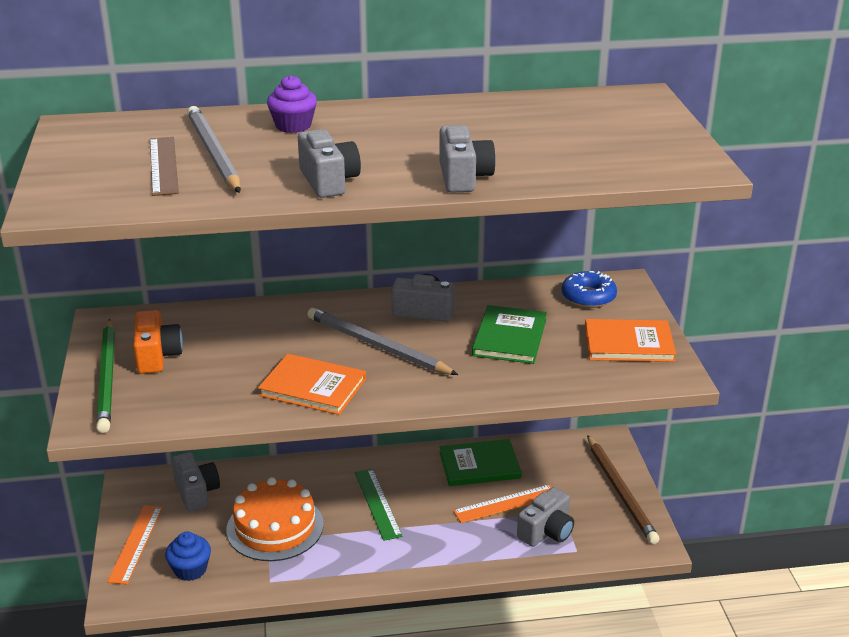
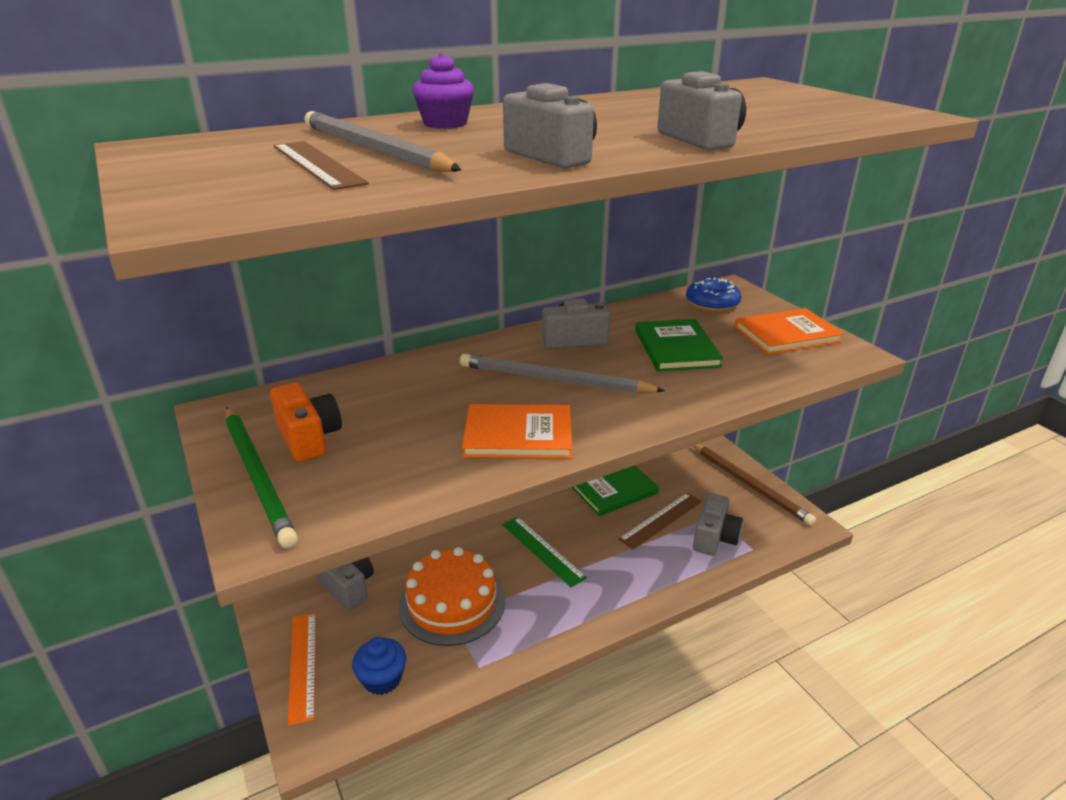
camera: 20 degrees left, 0 degrees up
(506, 504) = (661, 520): orange ruler -> brown ruler

